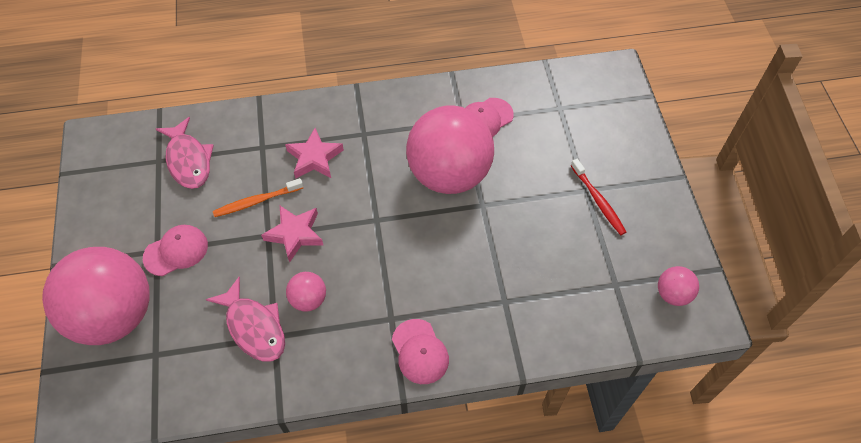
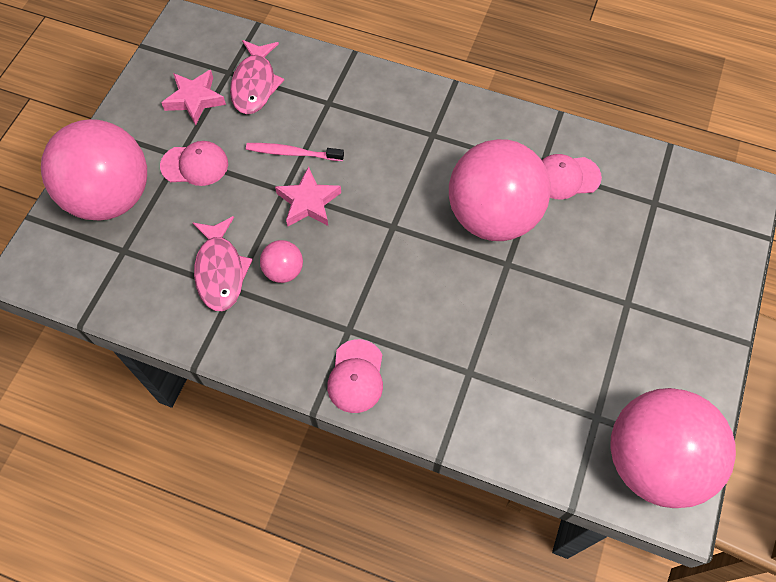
camera: 30 degrees right, 5 degrees up
(257, 201) = (293, 153): orange toothbrush -> pink toothbrush
(314, 158) = (371, 137): pink star -> pink star (195, 99)
(598, 200) = (634, 321): red toothbrush -> none
(672, 294) = (653, 460): pink ball -> pink ball, size x2.37

